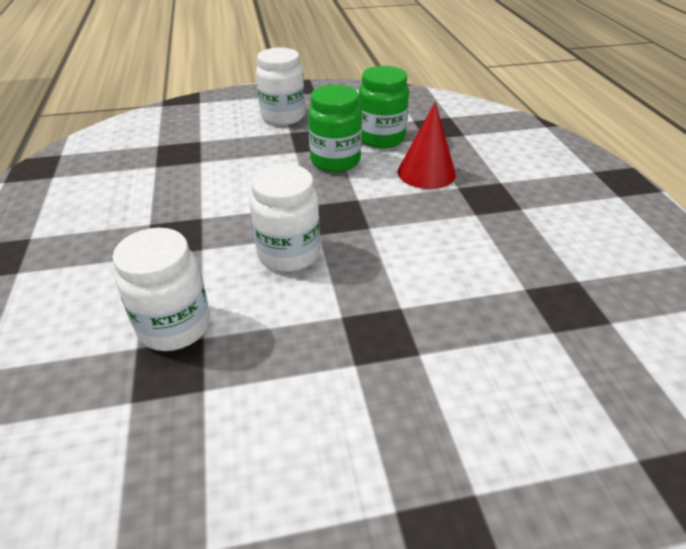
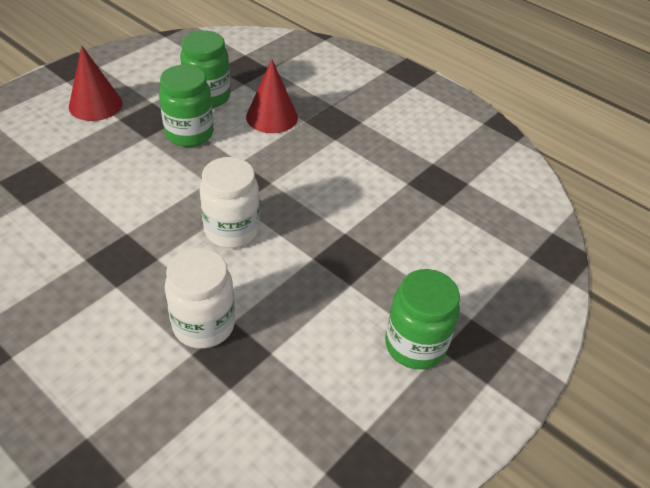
camera: 40 degrees left, 5 degrees up
(283, 117) = (95, 105): white jar -> red cone
(366, 481) = (415, 345): none -> green jar

